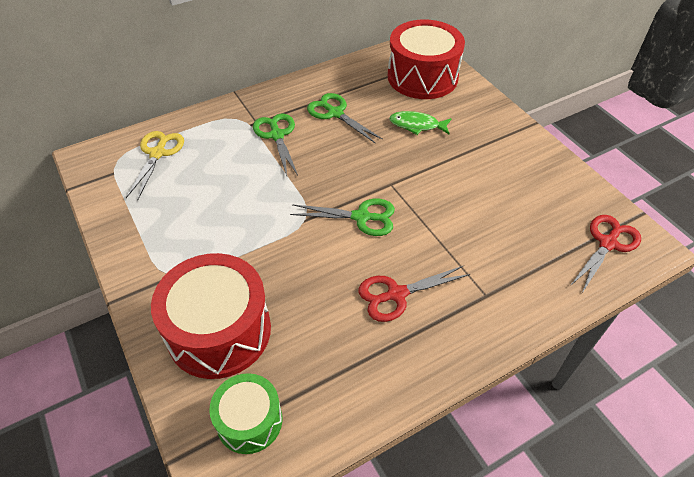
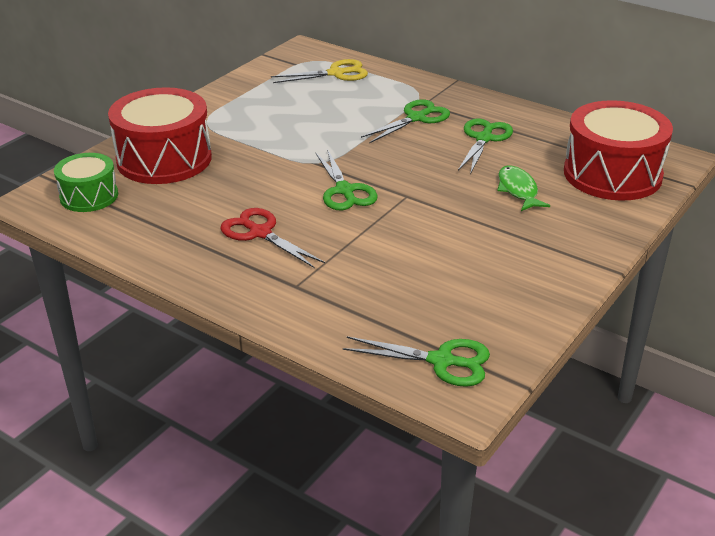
camera: 65 degrees right, 15 degrees down
(607, 243) = (441, 361): red scissors -> green scissors

